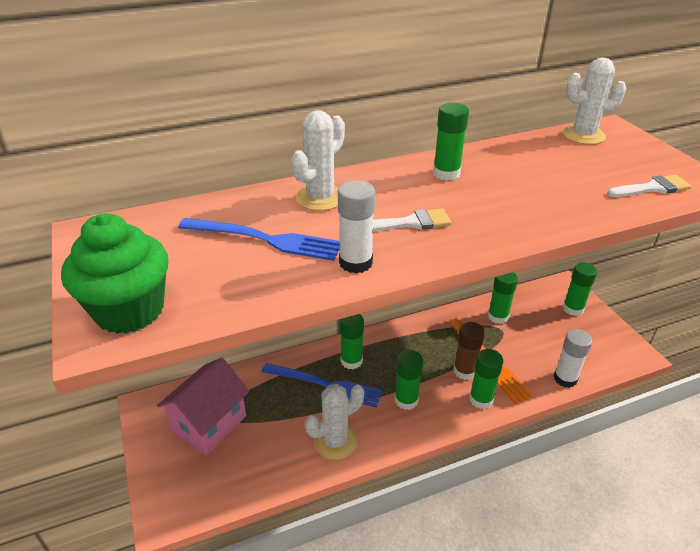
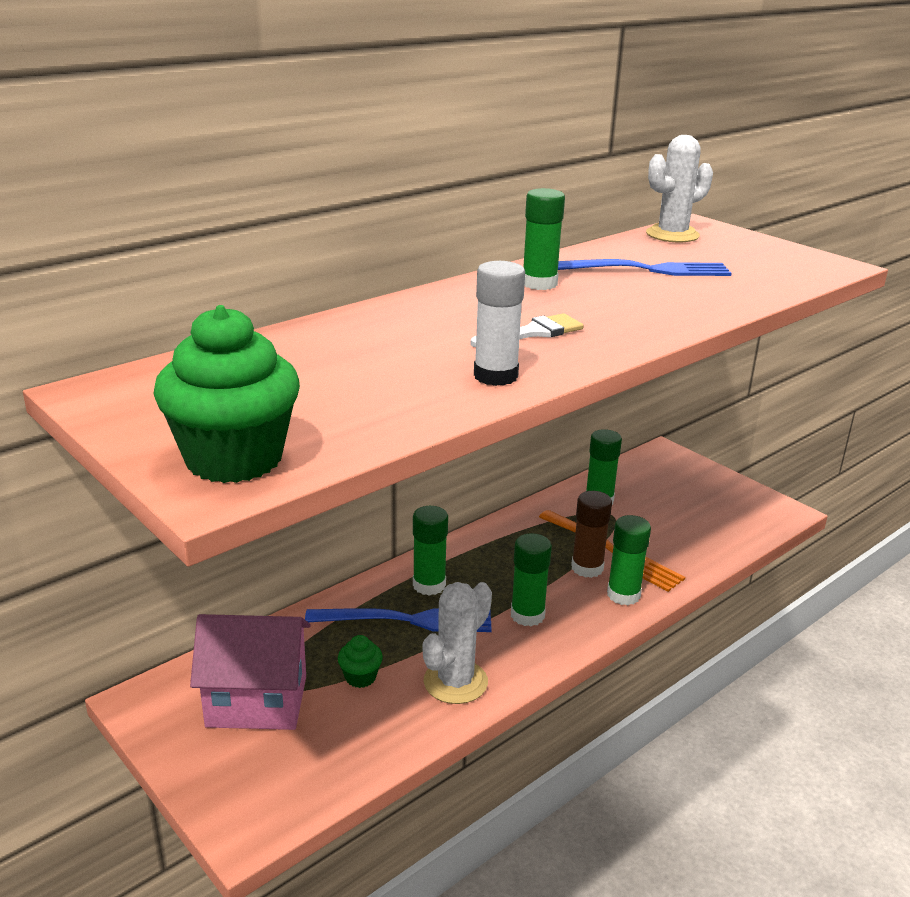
camera: 20 degrees left, 10 degrees down
(209, 423) = (257, 701): pink house -> pink house turned 75 degrees clockwise
(265, 239) = (360, 369): blue fork -> blue fork (646, 270)
(278, 422) = (360, 677): none -> green cupcake
(320, 198) = (398, 322): white cactus -> none
(565, 378) = (714, 552): white glue stick -> none
(573, 309) = (687, 476): green glue stick -> none
(652, 188) = (780, 274): white brush -> none

